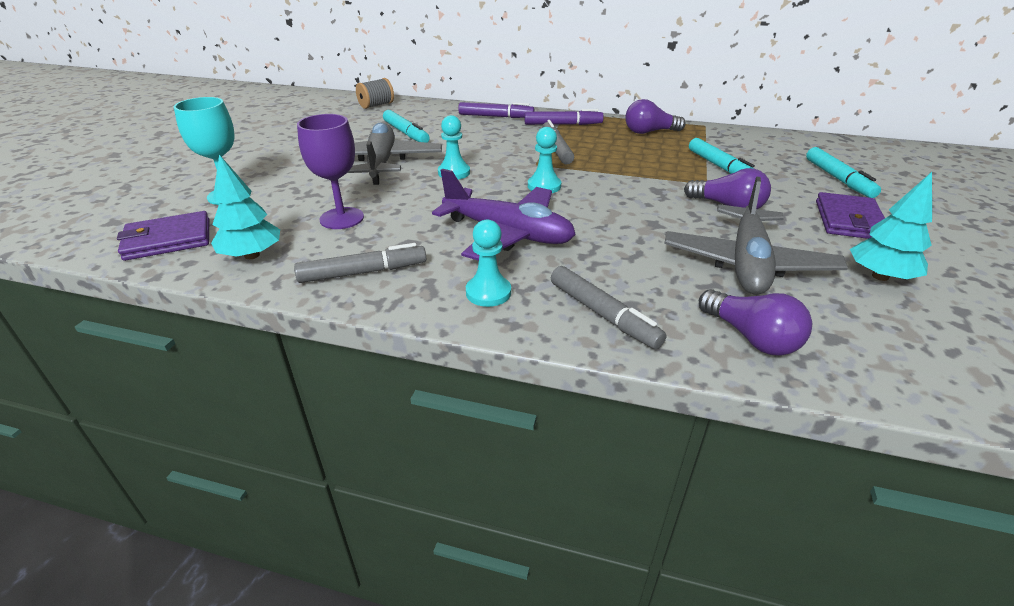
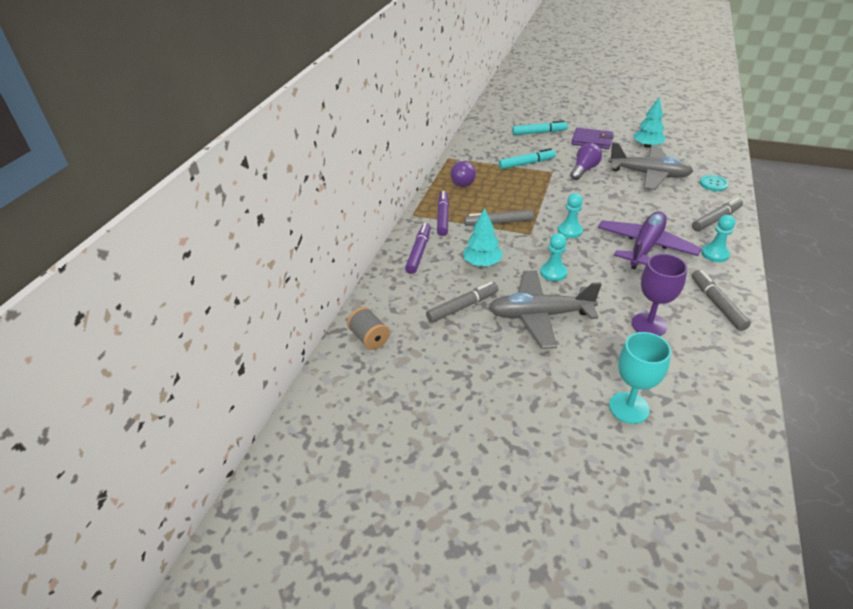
camera: 85 degrees left, 5 degrees up
(168, 240) = (720, 424): purple wallet -> none
(252, 255) = (720, 363): turquoise tree -> turquoise tree (482, 263)
(406, 133) = (462, 306): turquoise marker -> grey marker
(751, 337) = (713, 184): purple light bulb -> turquoise button

